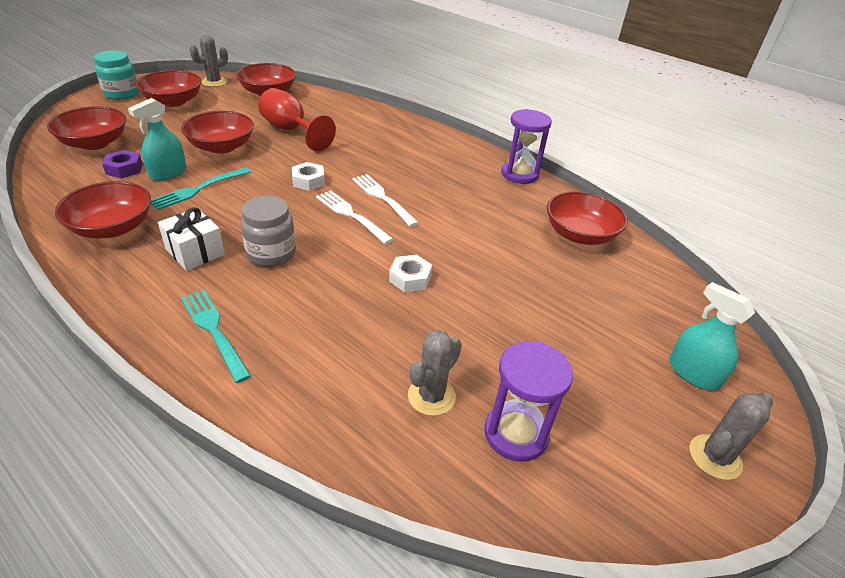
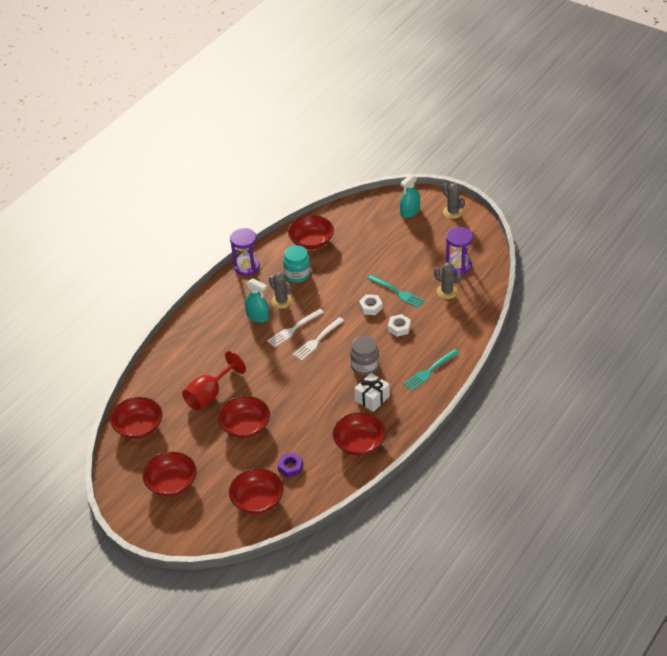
camera: 90 degrees left, 5 degrees up
(122, 94) = (163, 524): turquoise jar -> turquoise jar (297, 274)
(168, 173) = (290, 442): turquoise spray bottle -> turquoise spray bottle (257, 316)
(198, 189) = (306, 419): turquoise fork -> turquoise fork (397, 292)
(214, 82) = (122, 471): grey cactus -> grey cactus (281, 301)
(308, 181) = (282, 368): white nut -> white nut (399, 328)

